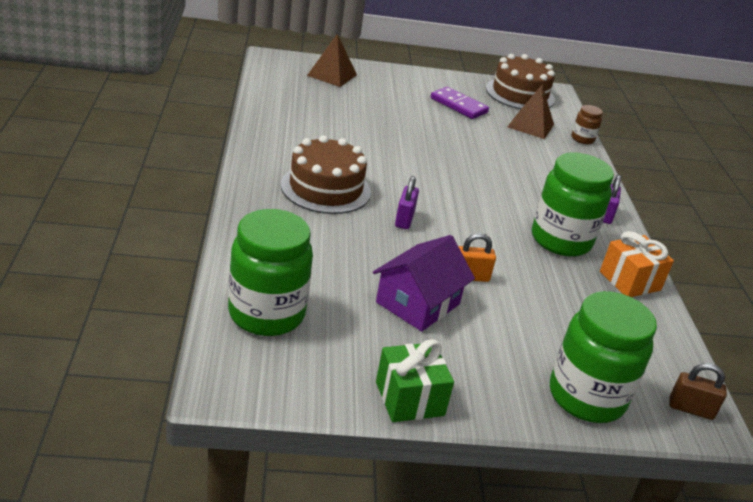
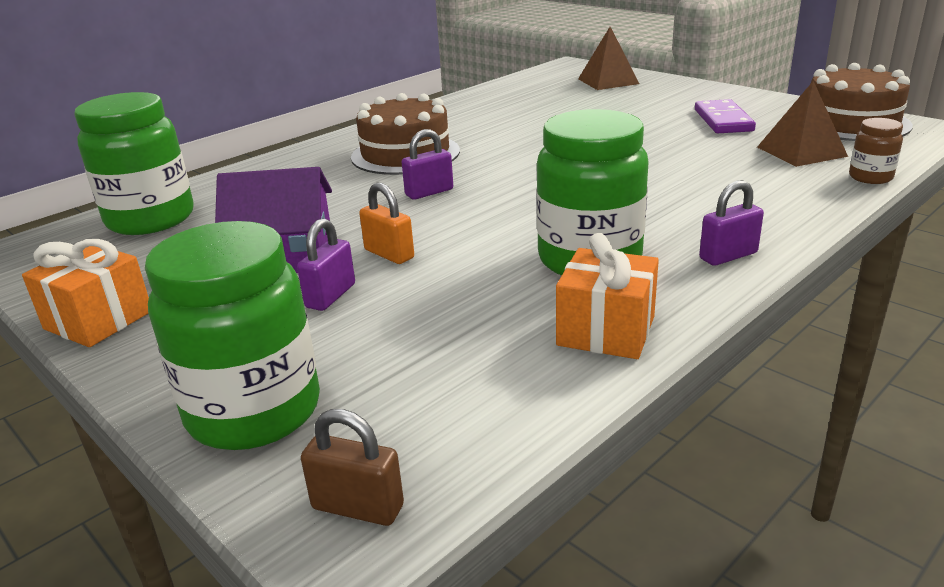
camera: 55 degrees right, 5 degrees down
(409, 398) = (98, 320): green gift -> orange gift
(494, 318) = (330, 296): none -> purple padlock
(690, 409) = (358, 507): brown padlock -> brown padlock turned 45 degrees counterclockwise

